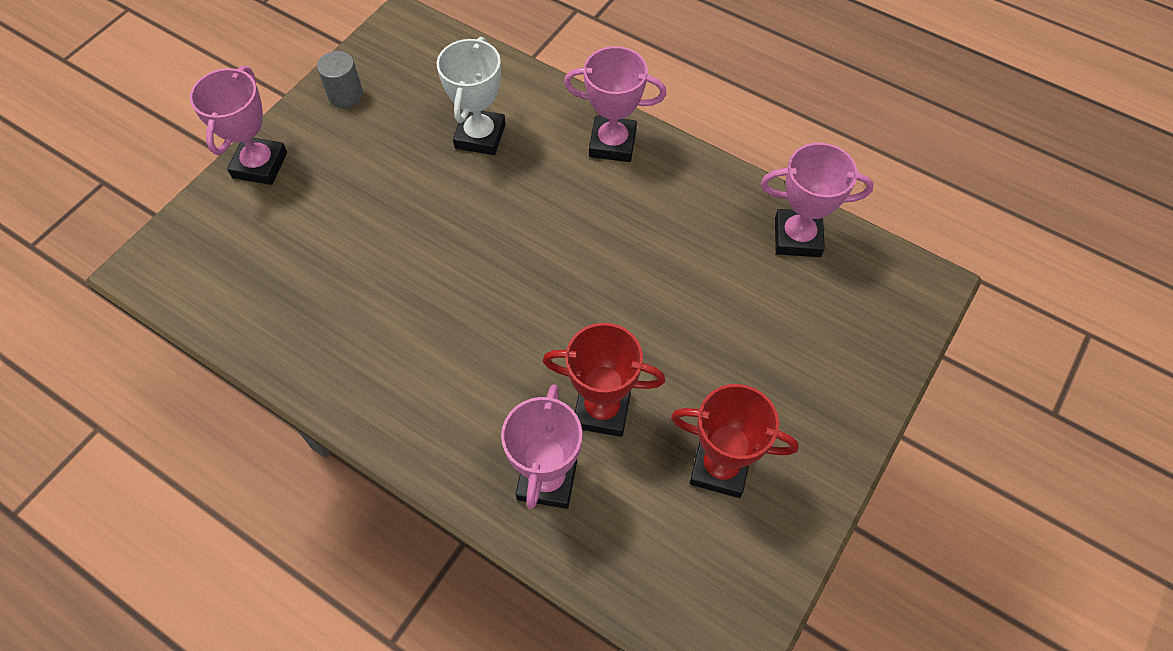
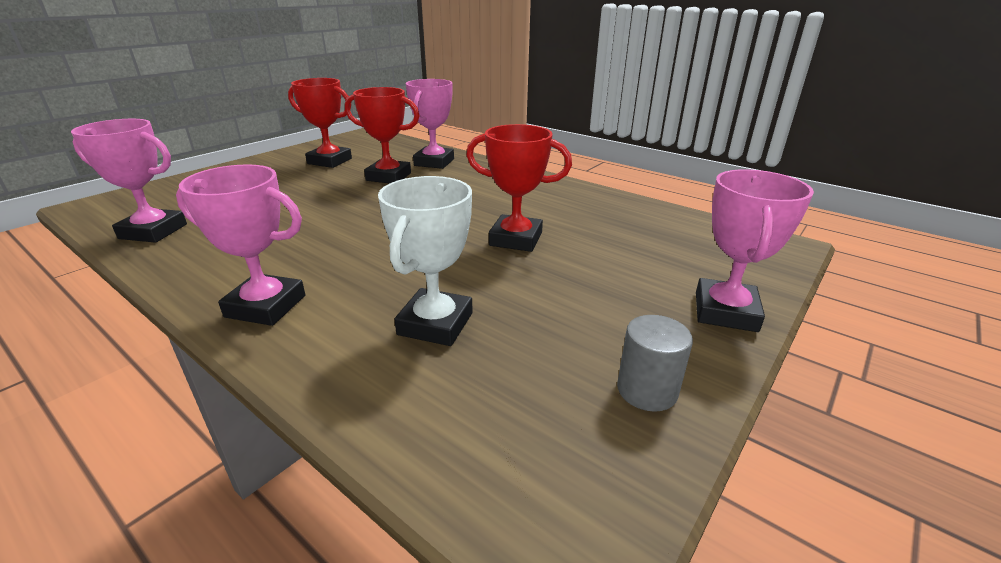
camera: 175 degrees left, 30 degrees down
(418, 254) = (515, 239): none -> red trophy

